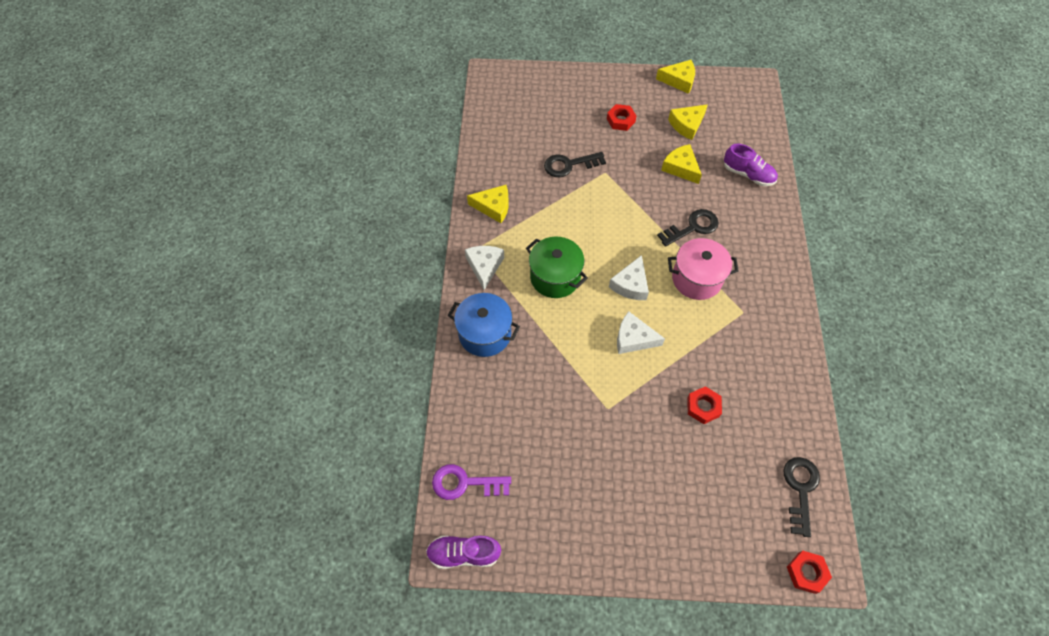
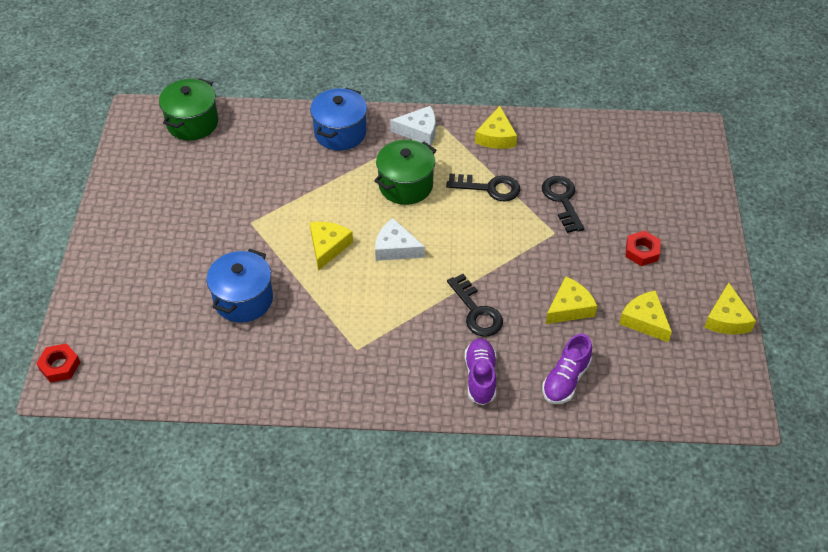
camera: 90 degrees right, 10 degrees down
(464, 554) = (132, 124): purple shoe -> purple shoe (480, 377)
(465, 483) = (192, 123): purple key -> green pot
(633, 338) = (328, 247): white cheese -> yellow cheese
(696, 279) = (402, 309): pink pot -> none
(703, 407) = (243, 299): red nut -> blue pot
(800, 489) = (141, 373): black key -> black key (489, 188)

